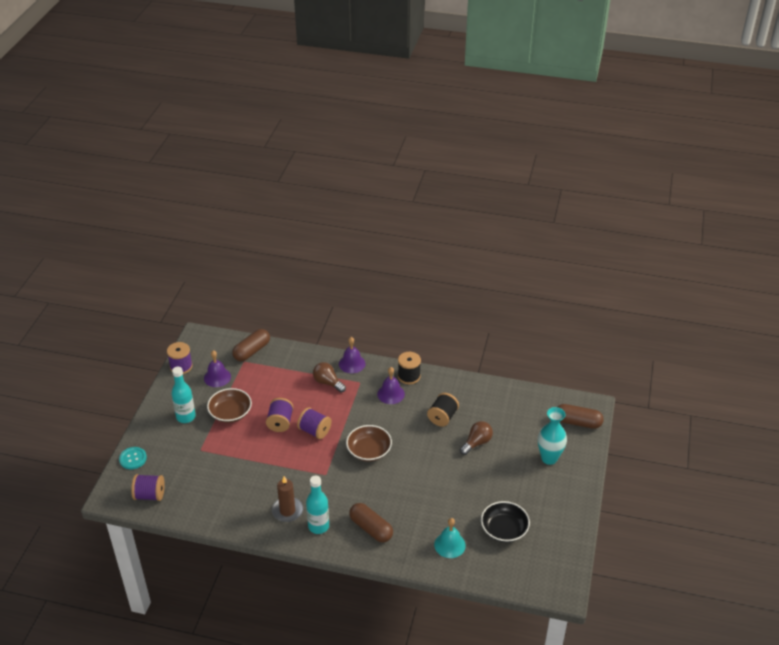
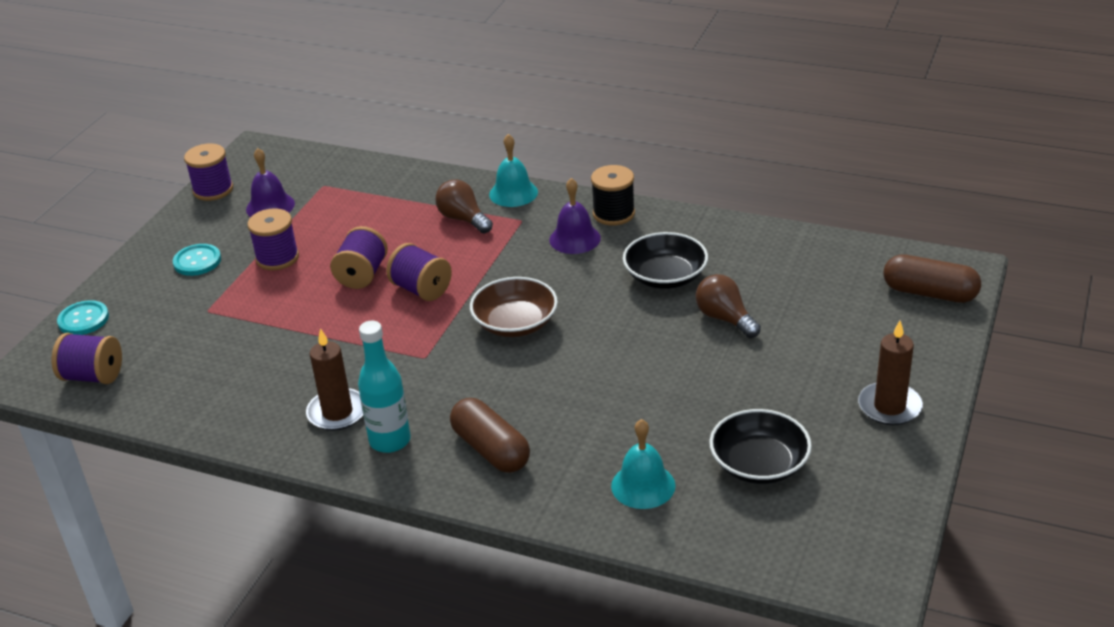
camera: 10 degrees right, 5 degrees down
(186, 417) = (197, 261): turquoise bottle -> turquoise button
(230, 413) = (277, 258): brown bowl -> purple spool
(252, 351) = (341, 171): brown capsule -> none
(352, 363) = (513, 193): purple bell -> turquoise bell
(442, 417) = (665, 276): black spool -> black bowl
(476, 443) = (725, 319): brown light bulb -> brown light bulb turned 90 degrees counterclockwise
(549, 458) = (866, 348): turquoise vase -> none
(563, 492) = (889, 407): none -> brown candle

